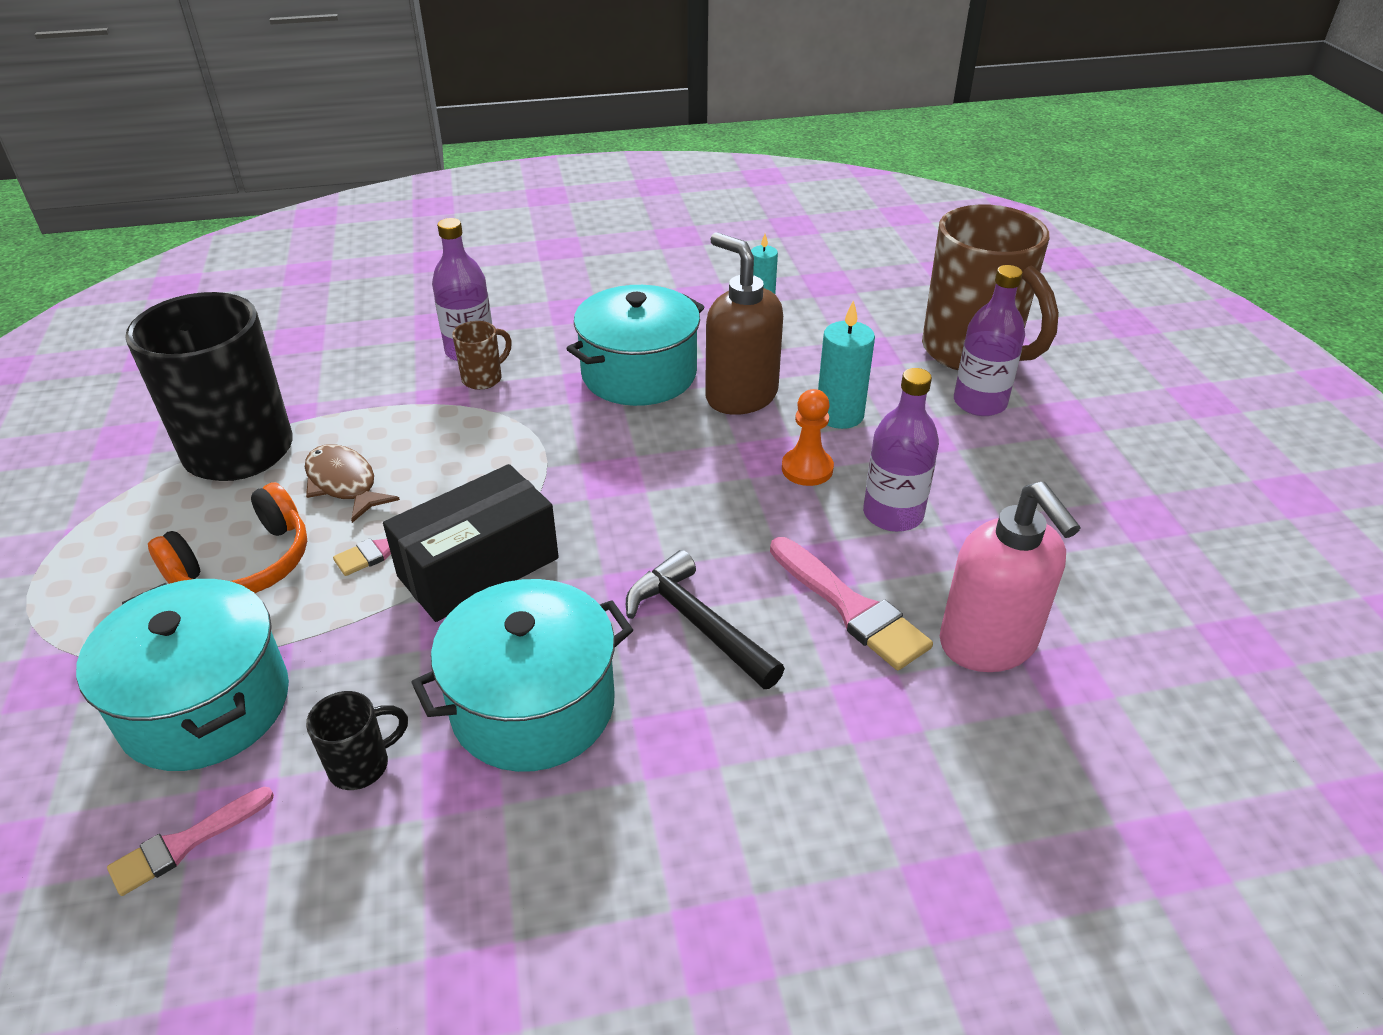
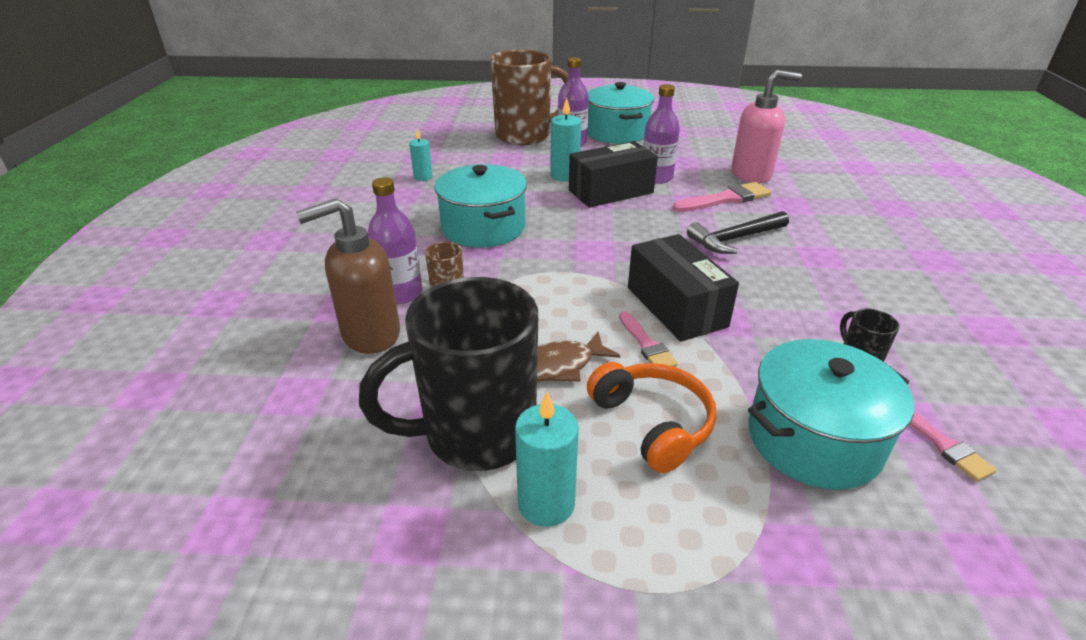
camera: 75 degrees left, 5 degrees down
(143, 506) = (546, 503): none -> turquoise candle
(533, 705) = (800, 296): turquoise pot -> turquoise pot (617, 132)
(740, 396) = (530, 199): brown soap dispenser -> brown soap dispenser (370, 334)
(807, 469) = (611, 192): orange pawn -> black box

